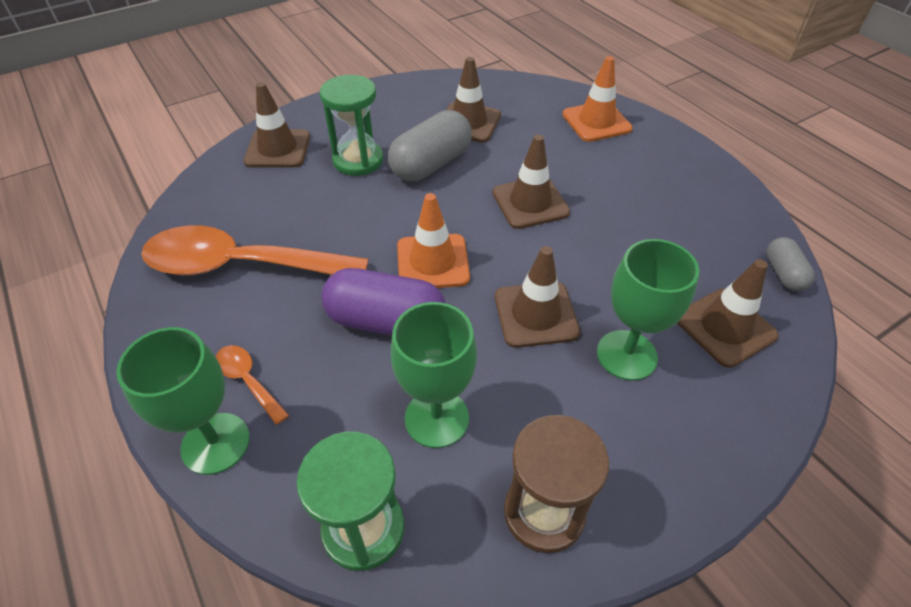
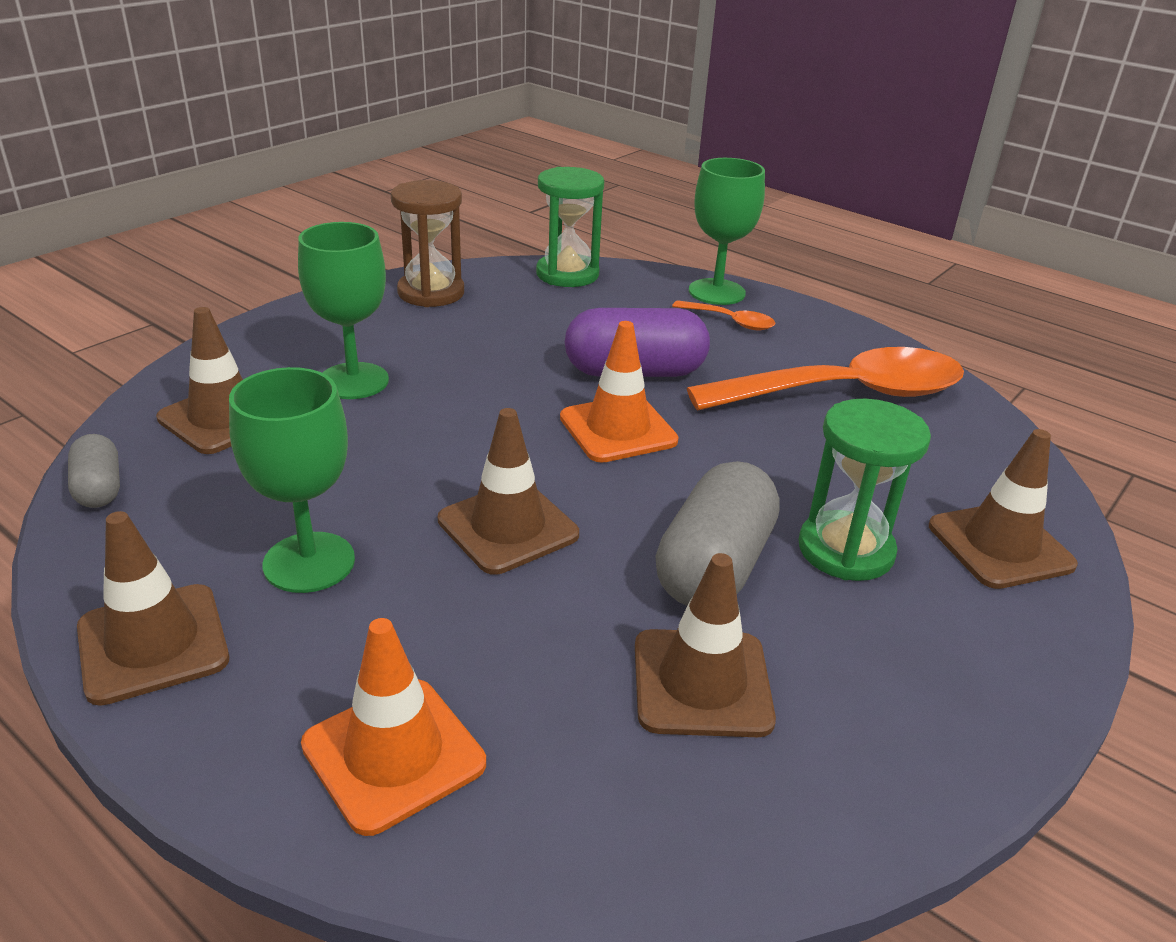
camera: 160 degrees right, 15 degrees down
(436, 418) = (541, 322): green goblet -> green goblet (309, 562)
(536, 314) = (465, 399): brown traffic cone -> brown traffic cone (153, 643)

